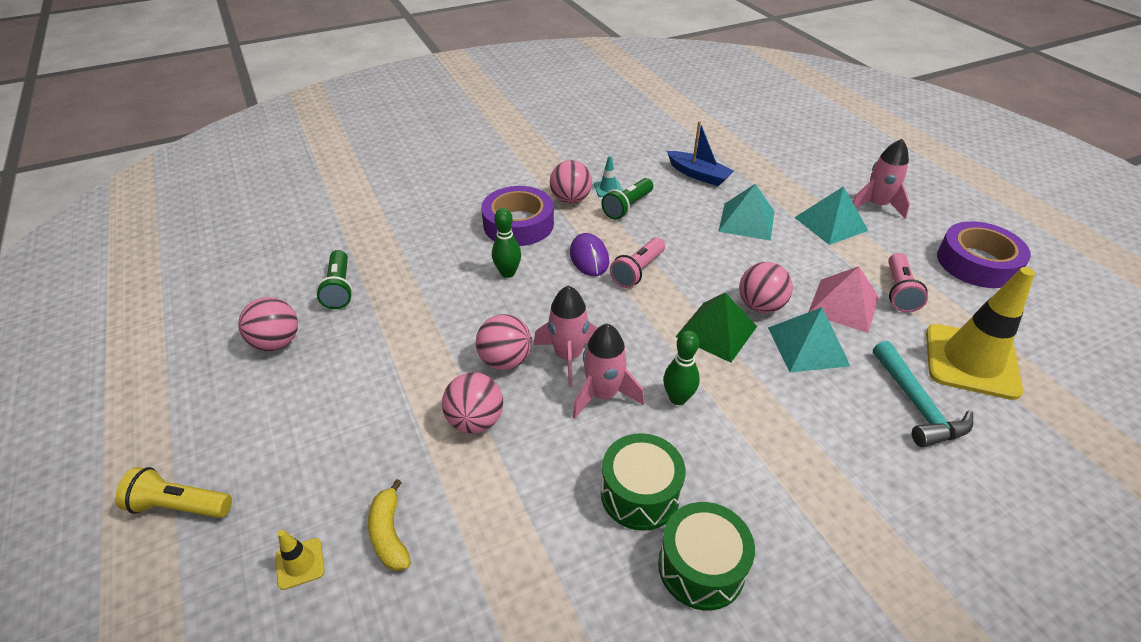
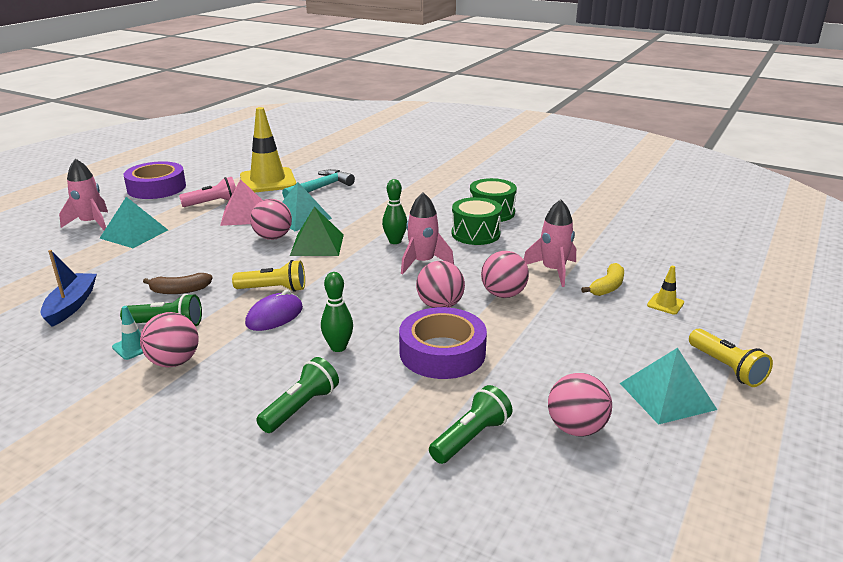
camera: 125 degrees left, 15 degrees down
(459, 233) = (300, 408): none -> green flashlight
(518, 224) = (250, 375): purple tape -> purple tape (442, 352)
(568, 356) = (405, 284): pink rocket -> pink rocket (553, 271)
(638, 271) = (273, 289): pink flashlight -> yellow flashlight
(680, 223) = (180, 291): none -> brown banana
(746, 221) = (153, 264): turquoise pyramid -> turquoise pyramid (667, 396)

